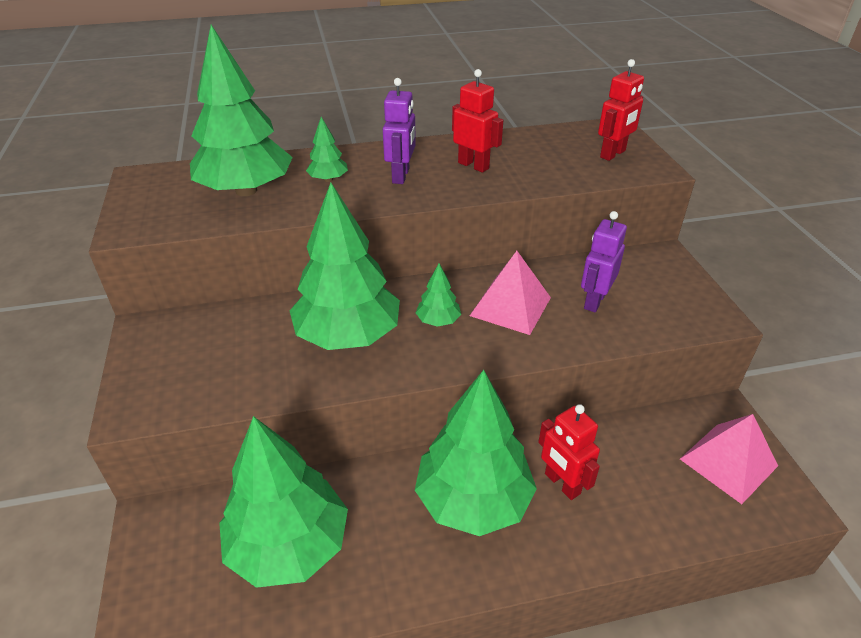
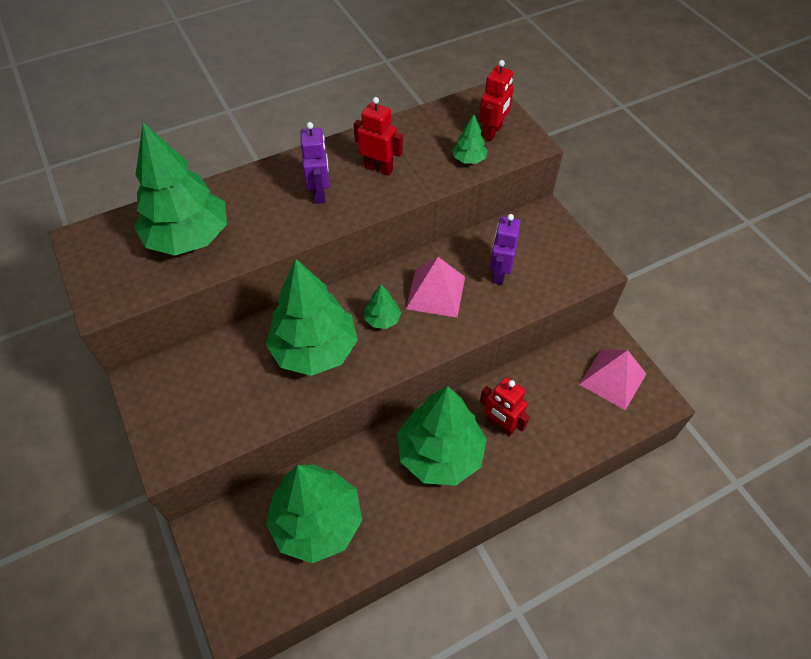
camera: 15 degrees left, 15 degrees up
(328, 179) = (257, 209): green tree -> green tree (469, 159)

